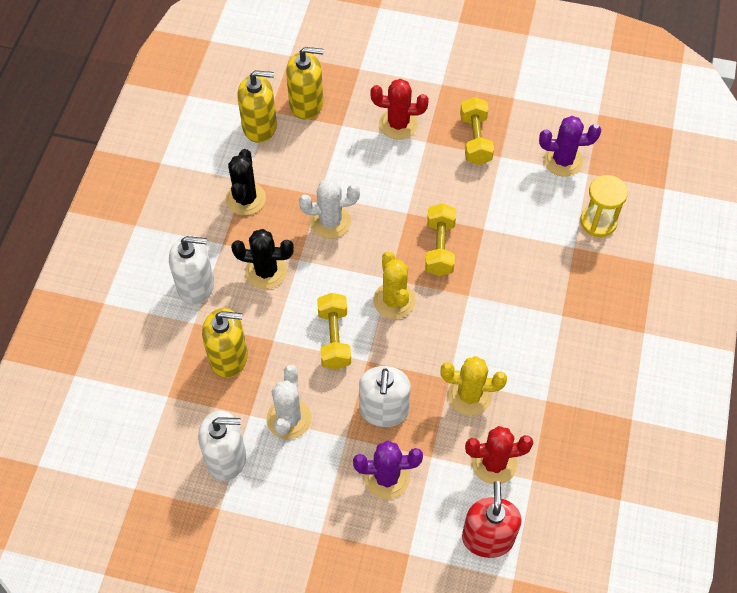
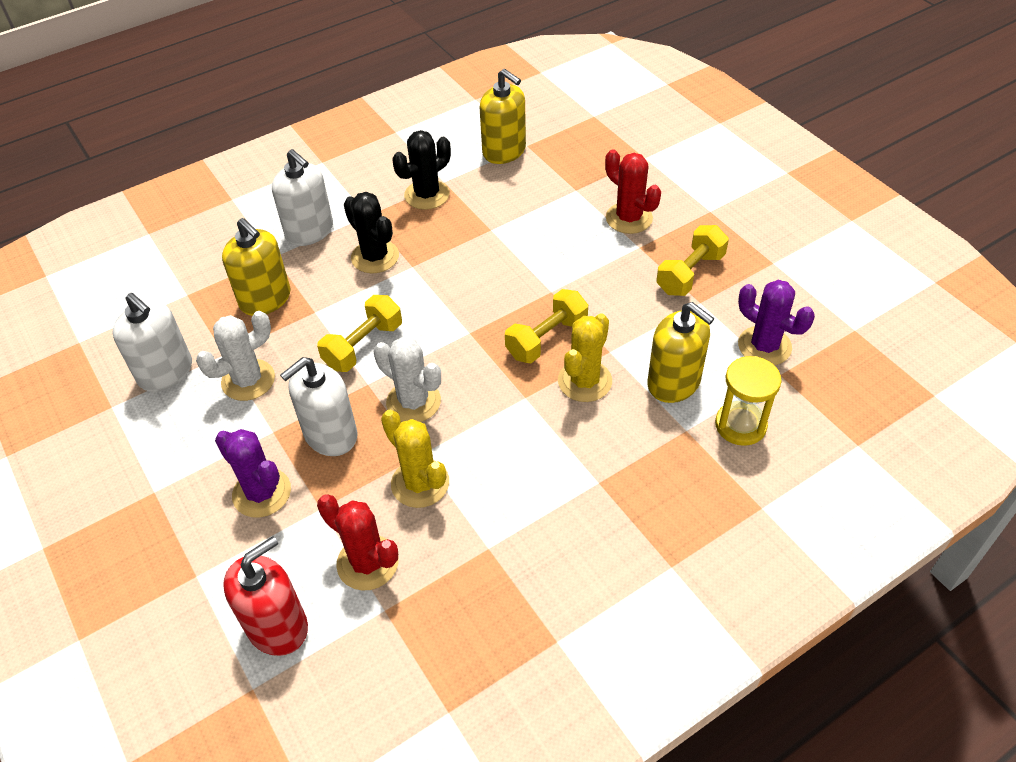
camera: 45 degrees right, 10 degrees down
(306, 104) = (564, 157): yellow soap dispenser -> yellow soap dispenser (674, 383)
(330, 222) = (474, 255): white cactus -> white cactus (413, 402)
(394, 300) = (451, 353): yellow cactus -> yellow cactus (585, 381)

